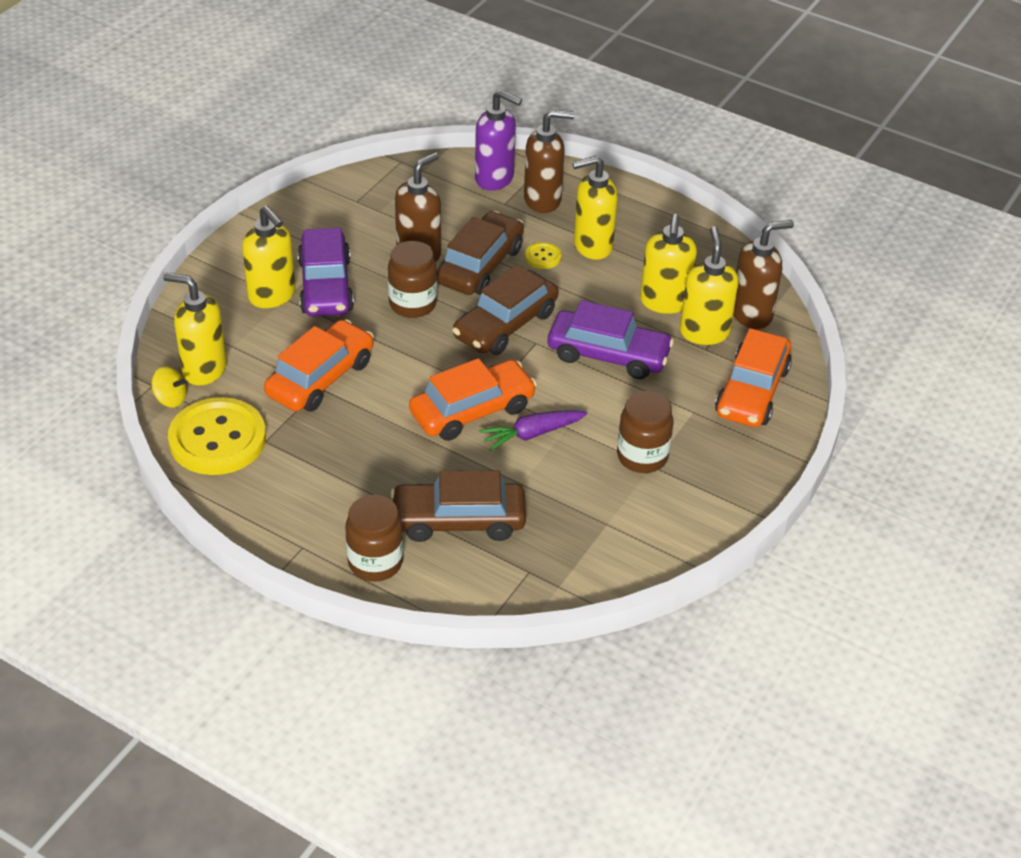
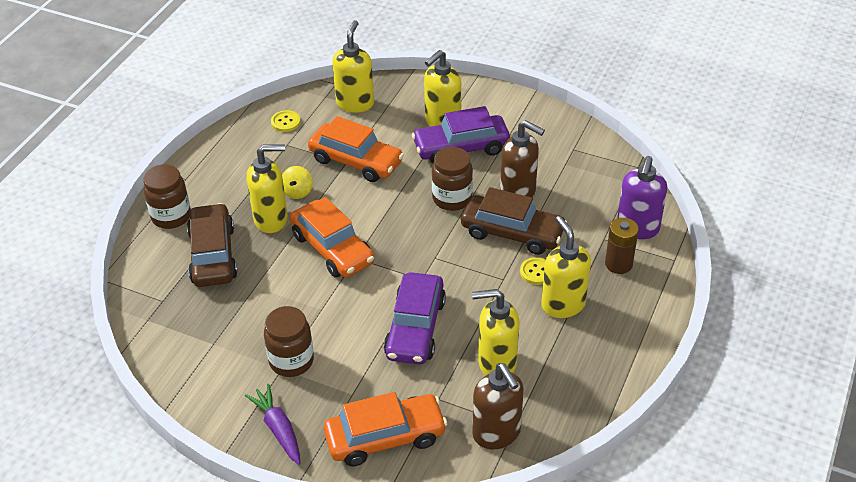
camera: 85 degrees right, 0 degrees up
(170, 399) = (322, 94): yellow spinning top -> yellow spinning top (297, 192)
(217, 439) = (285, 122): yellow button -> yellow button, size x0.43
(505, 324) = (439, 257): brown car -> none
(532, 434) = (310, 287): purple carrot -> purple carrot (278, 429)
(543, 200) = (618, 264): brown soap dispenser -> brown battery
(704, 332) = (461, 396): yellow soap dispenser -> yellow soap dispenser (271, 219)
(752, 391) = (385, 437): orange car -> orange car turned 150 degrees clockwise

